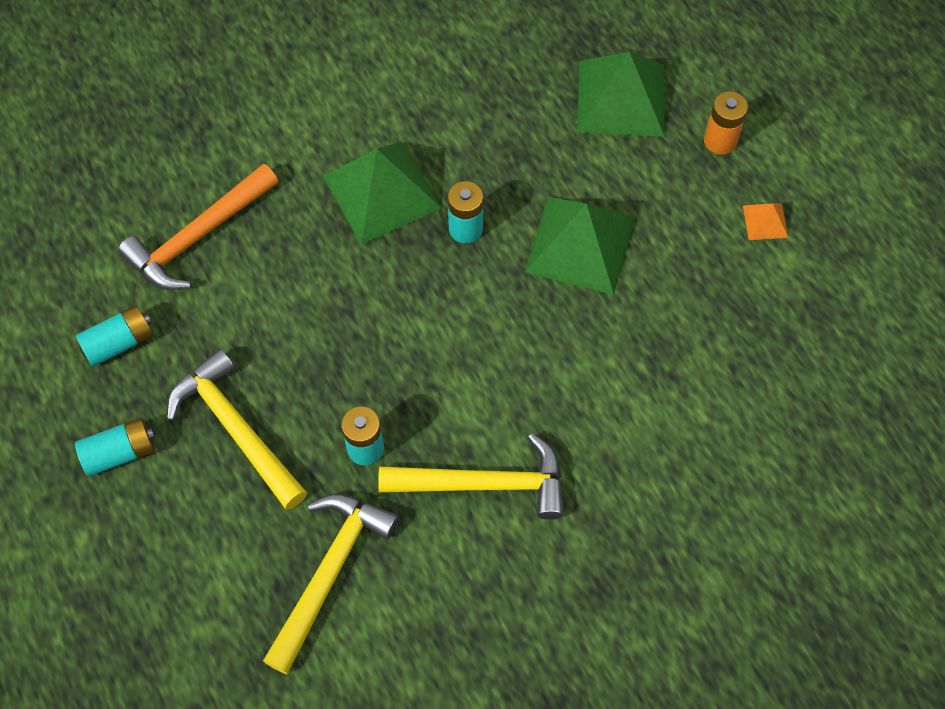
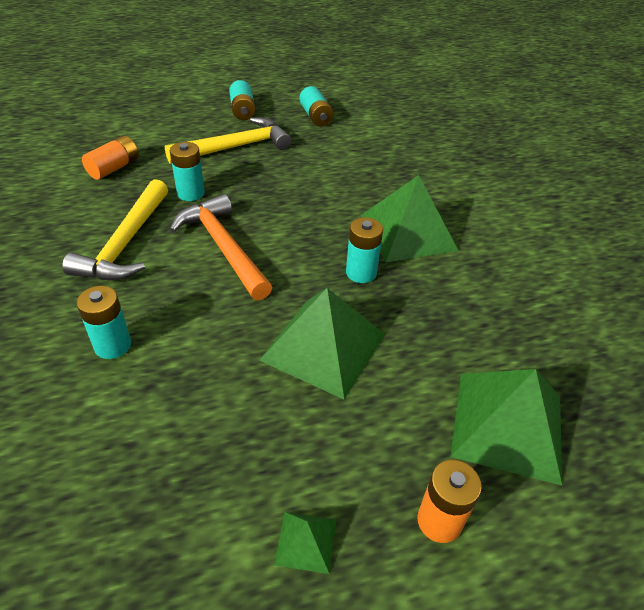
camera: 100 degrees right, 20 degrees down
(198, 237) = (385, 149): orange hammer -> orange hammer (223, 247)
(330, 572) = (114, 168): yellow hammer -> orange battery
(637, 428) = (113, 345): none -> turquoise battery
(765, 221) = (306, 541): orange pyramid -> green pyramid

